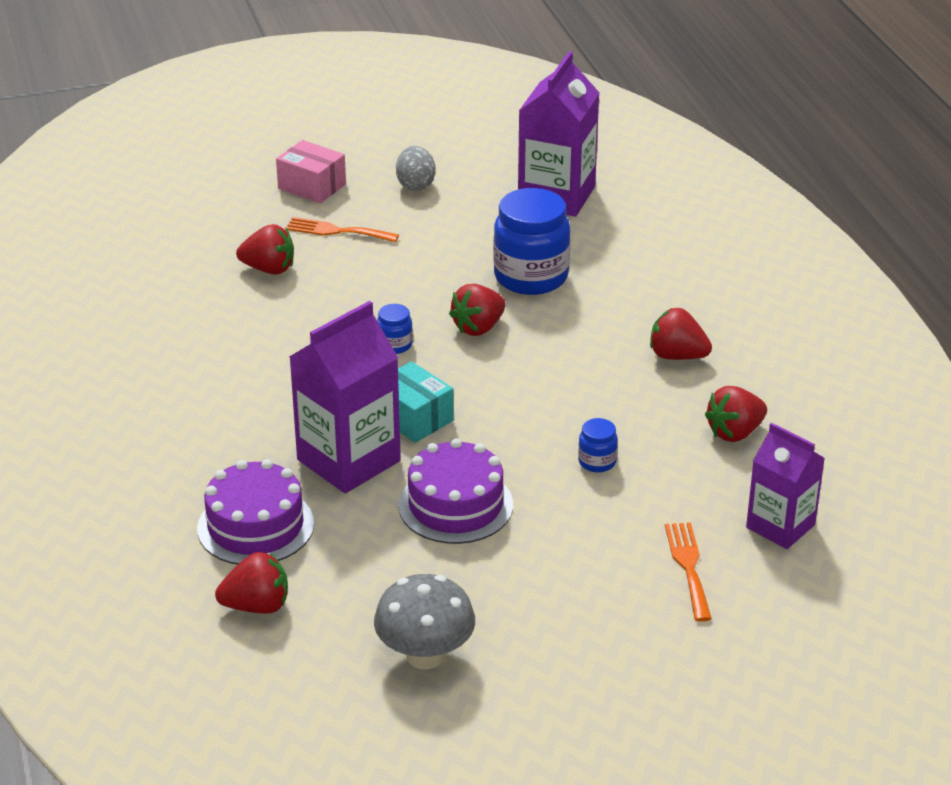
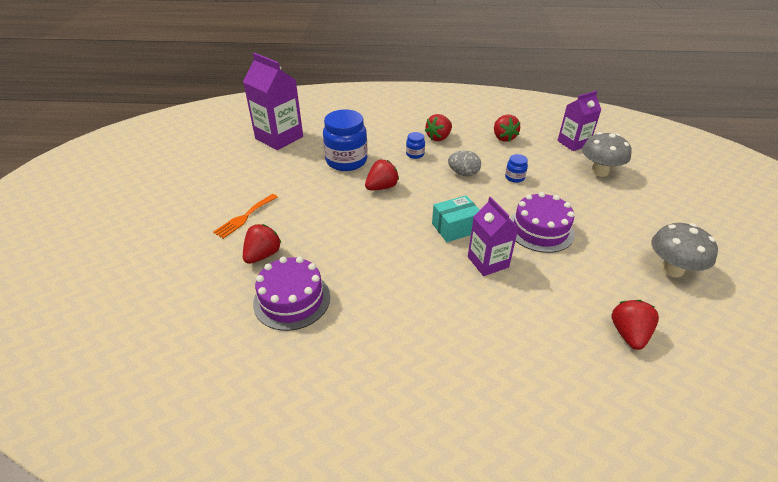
camera: 70 degrees left, 5 degrees up
(255, 526) = (545, 318): purple cake -> purple cake (292, 299)
(312, 186) = (184, 217): pink box -> none
(348, 460) = (488, 262): purple carton -> purple carton, size x0.65
(395, 345) = (381, 220): blue jar -> blue jar (415, 154)
(415, 185) = (224, 178): grey egg -> grey egg (463, 173)
(478, 328) = (382, 187): red strawberry -> red strawberry turned 105 degrees counterclockwise
(688, 566) = (599, 171): orange fork -> grey mushroom

